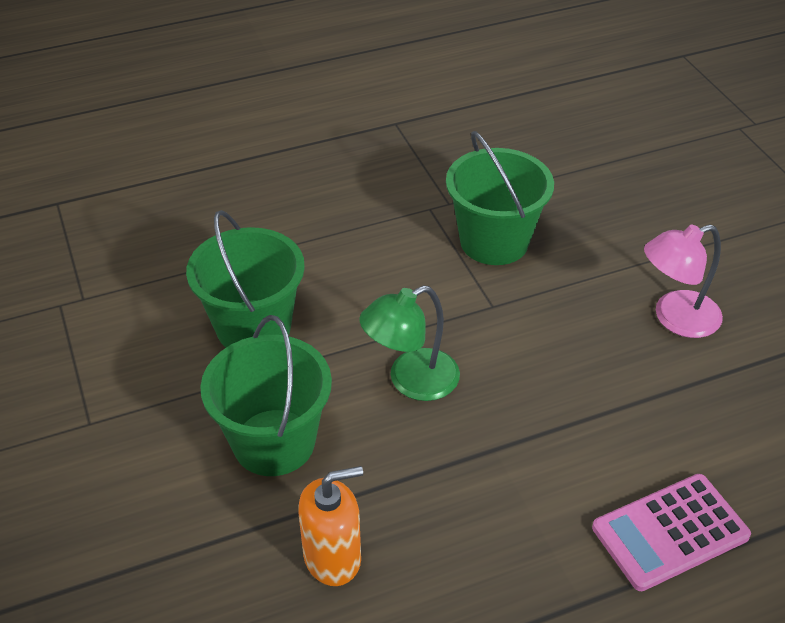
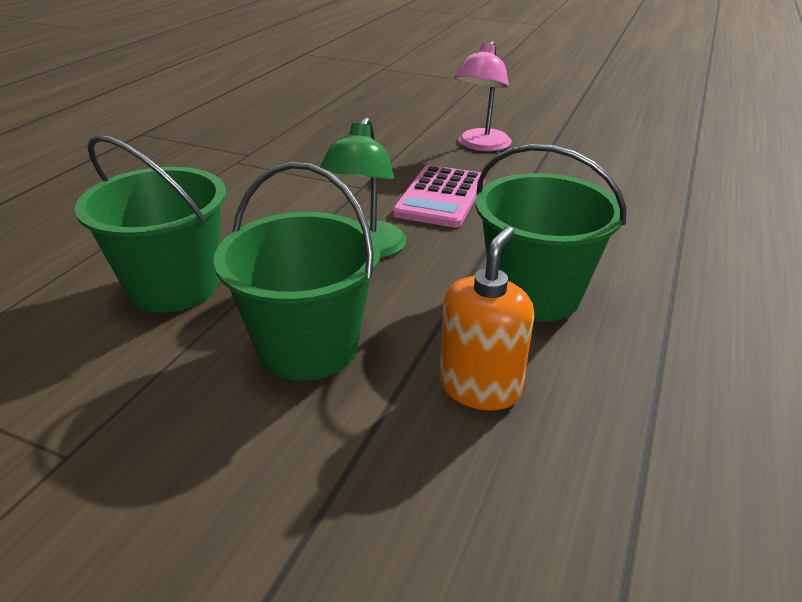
camera: 45 degrees left, 10 degrees down
(494, 241) = (311, 159): green bucket -> green bucket (534, 294)
(670, 532) = (647, 232): pink calculator -> pink calculator (440, 197)

